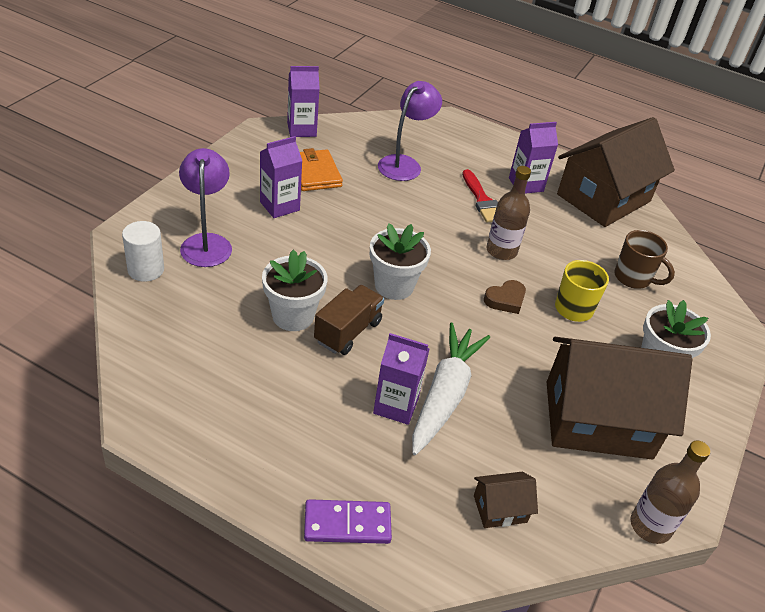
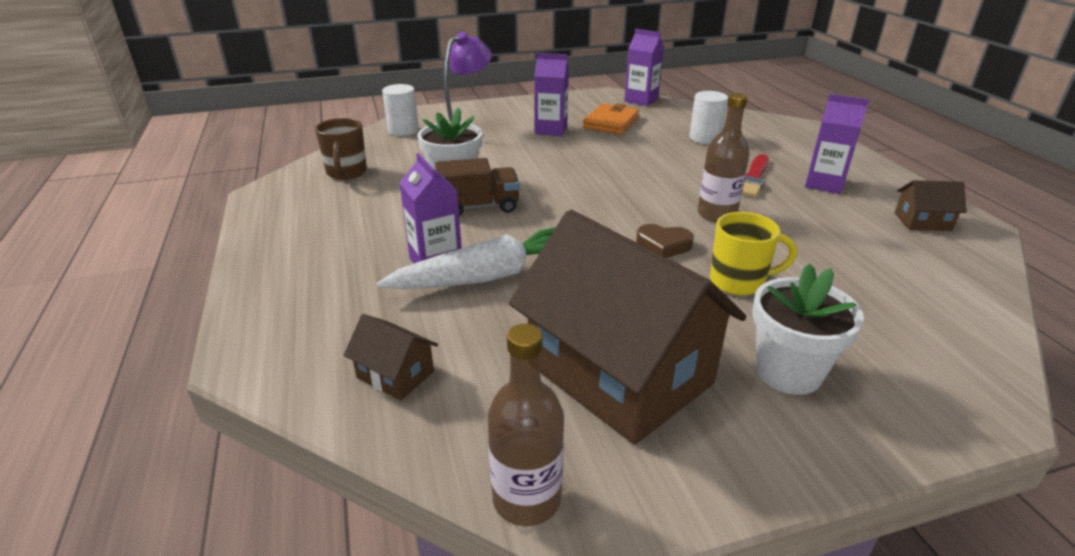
camera: 50 degrees right, 10 degrees down
(347, 524) = (268, 307): purple domino -> none
(394, 286) = (566, 198): white flower pot -> none
(404, 164) = (705, 138): purple lamp -> white cylinder
(603, 198) = (922, 222): brown house -> brown house, size x0.41
(633, 278) = (866, 291): brown mug -> brown mug (346, 173)

